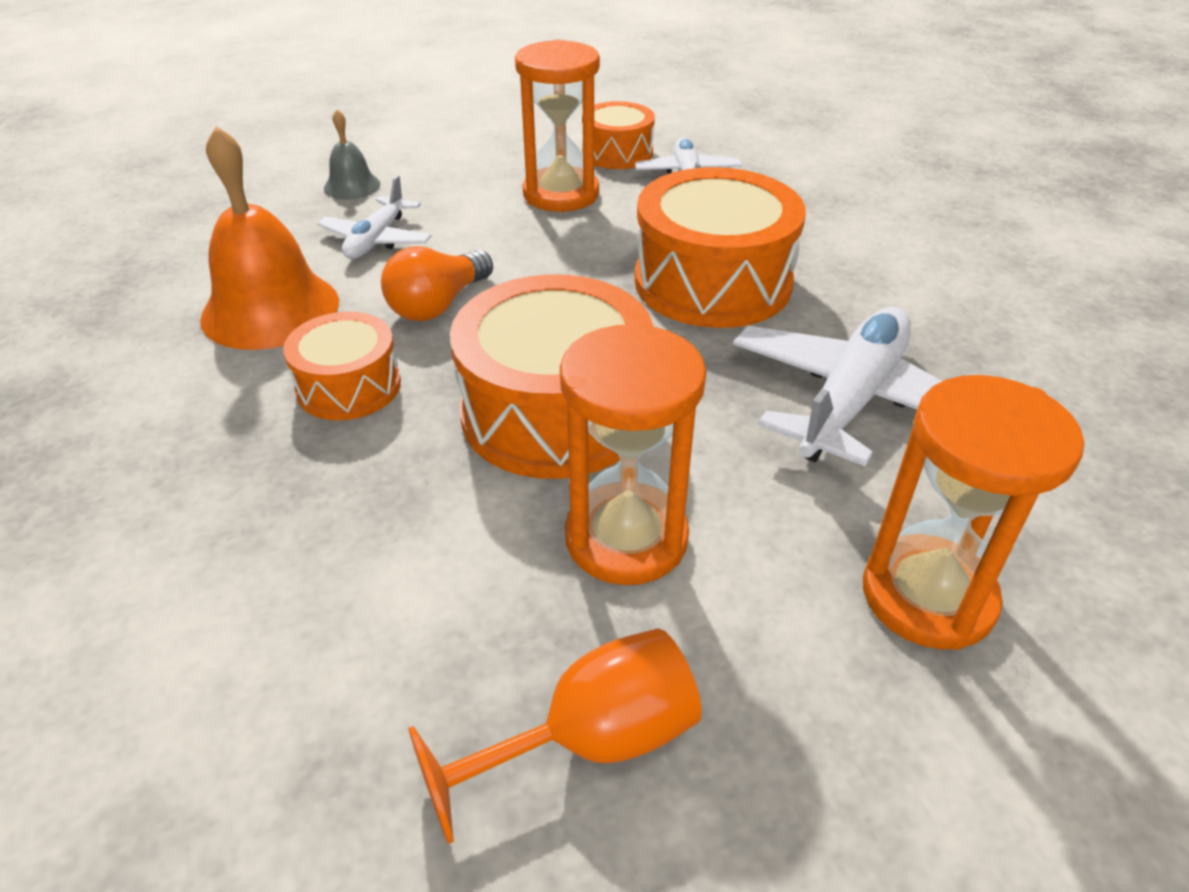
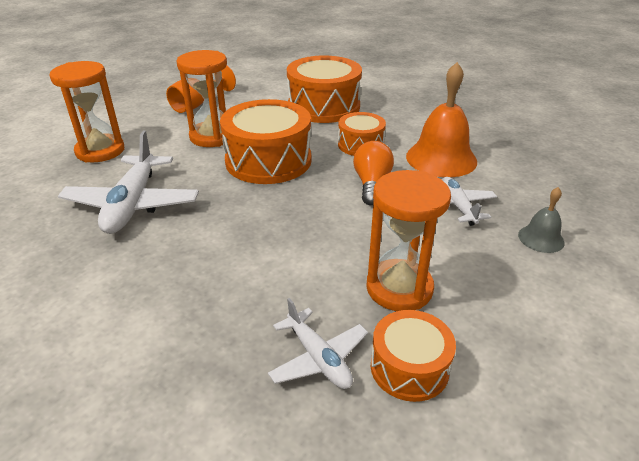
camera: 150 degrees right, 5 degrees down
(712, 282) = (234, 247): orange drum -> orange drum (324, 106)

